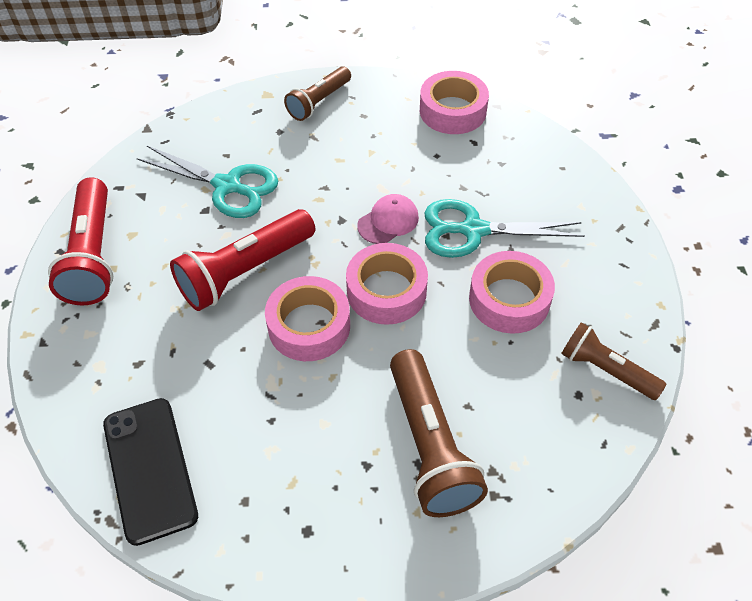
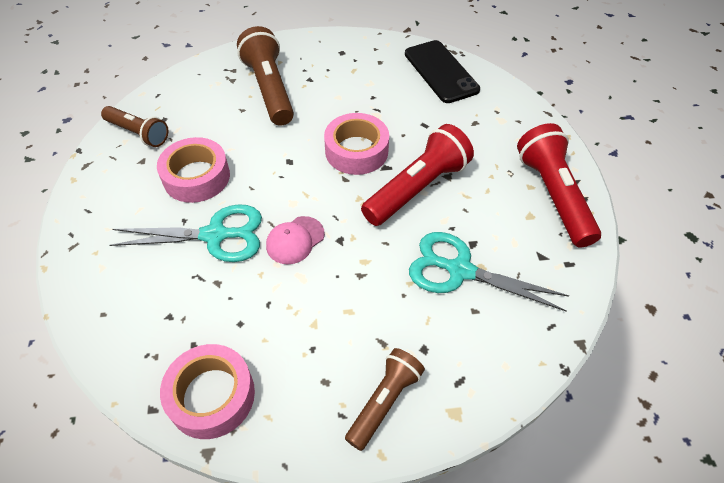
camera: 175 degrees right, 0 degrees up
(386, 291) = (297, 178): pink tape -> none

